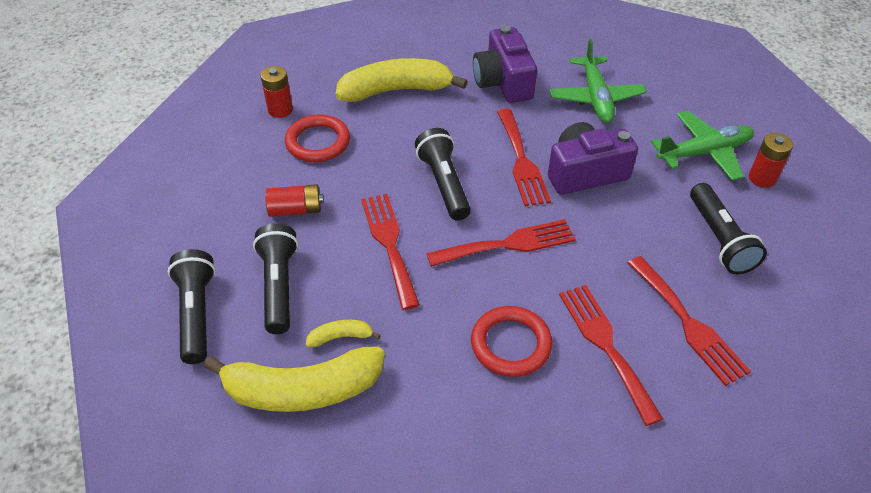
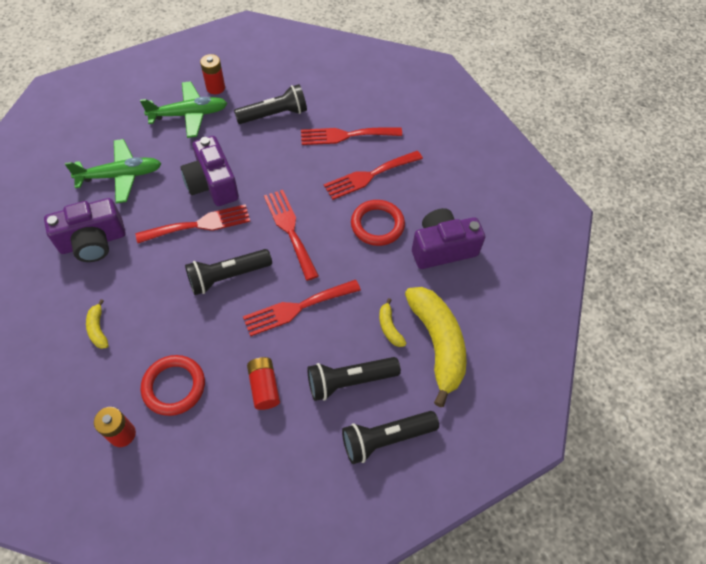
camera: 100 degrees left, 10 degrees up
(396, 90) = (98, 329): yellow banana -> yellow banana, size x0.43
(461, 425) = (442, 248): none -> purple camera
(688, 323) = (346, 135): red fork -> red fork turned 150 degrees counterclockwise
(704, 152) = (189, 115): green plane -> green plane turned 105 degrees clockwise

